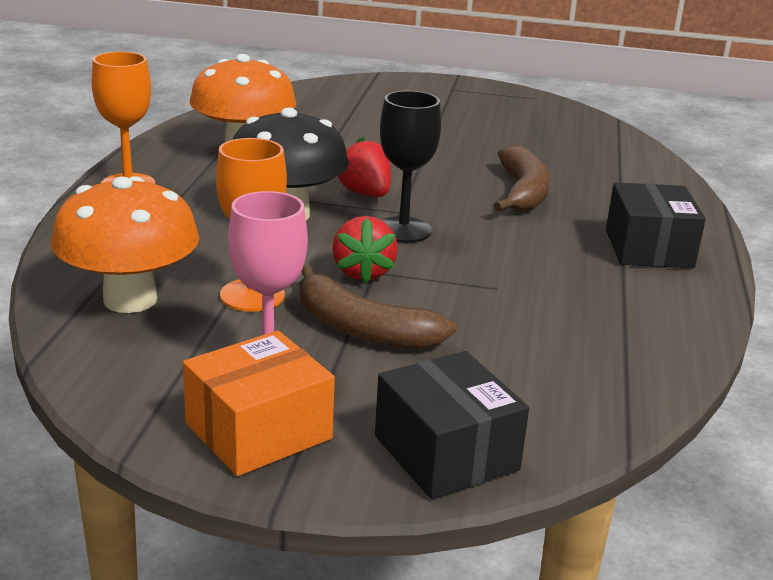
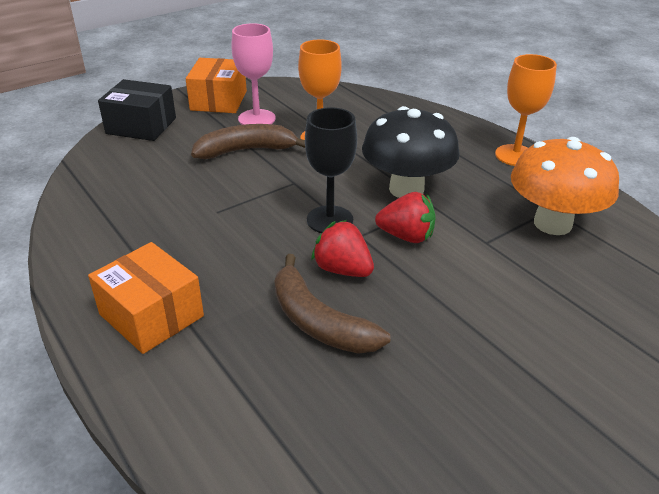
camera: 135 degrees right, 10 degrees up
(130, 299) = (358, 111): orange mushroom -> none
(363, 272) = (297, 177): red strawberry -> red strawberry (342, 270)
(649, 249) = (151, 315): black box -> orange box

